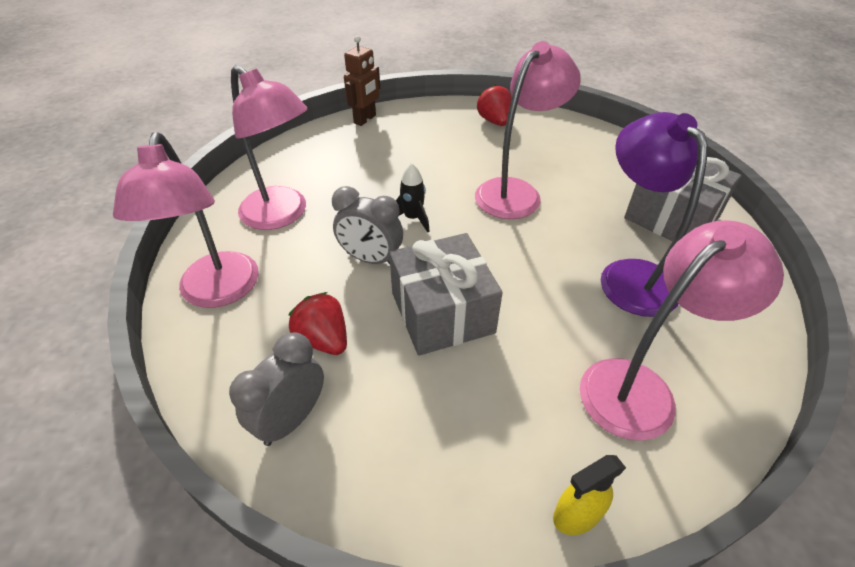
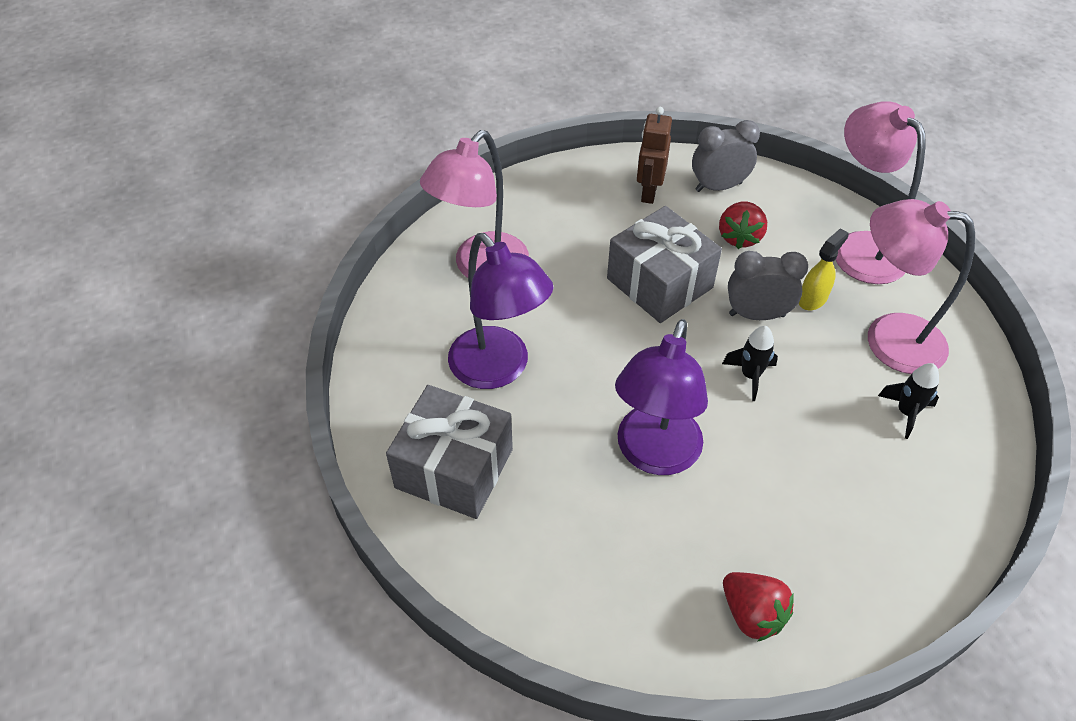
camera: 160 degrees right, 5 degrees up
(291, 419) = (718, 187): grey clock -> grey clock turned 120 degrees counterclockwise
(322, 173) = (906, 412): none -> black rocket
(323, 339) = (739, 237): red strawberry -> red strawberry turned 75 degrees clockwise
(365, 119) = (950, 548): brown robot -> brown robot (648, 192)
(516, 192) = (654, 455): pink lamp -> purple lamp
(576, 515) = (516, 189): yellow spray bottle -> yellow spray bottle (812, 299)

